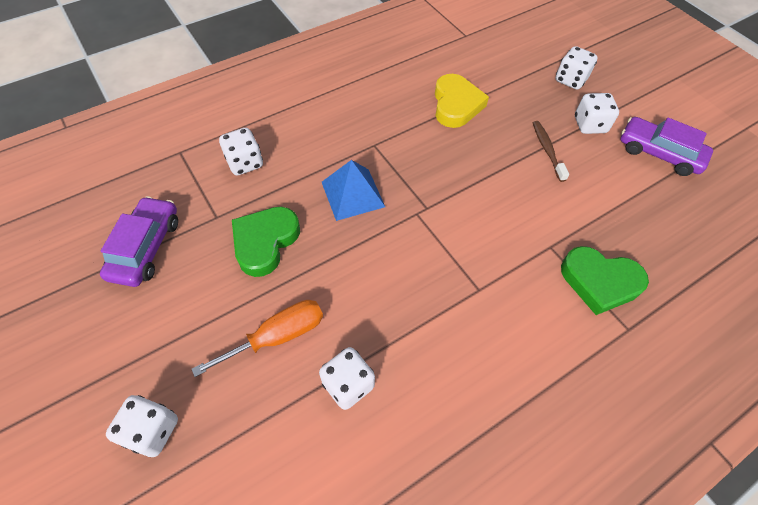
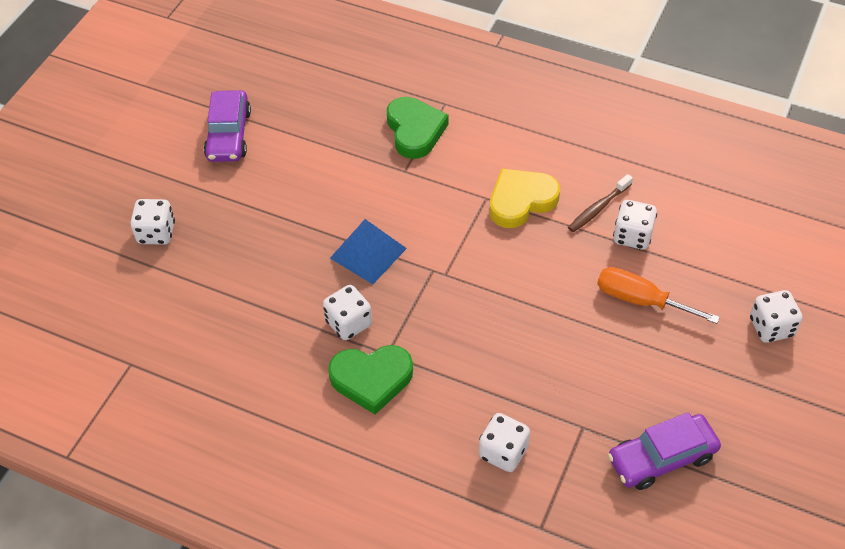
camera: 120 degrees left, 5 degrees down
(265, 242) = (572, 367): green heart -> green heart (371, 379)
(352, 194) = (464, 334): blue pyramid -> blue pyramid (368, 253)
(456, 105) = (271, 313): yellow heart -> yellow heart (521, 201)
(547, 150) = (286, 213): brown toothbrush -> brown toothbrush (598, 208)
(590, 125) = (223, 194): white dice -> white dice (349, 323)

